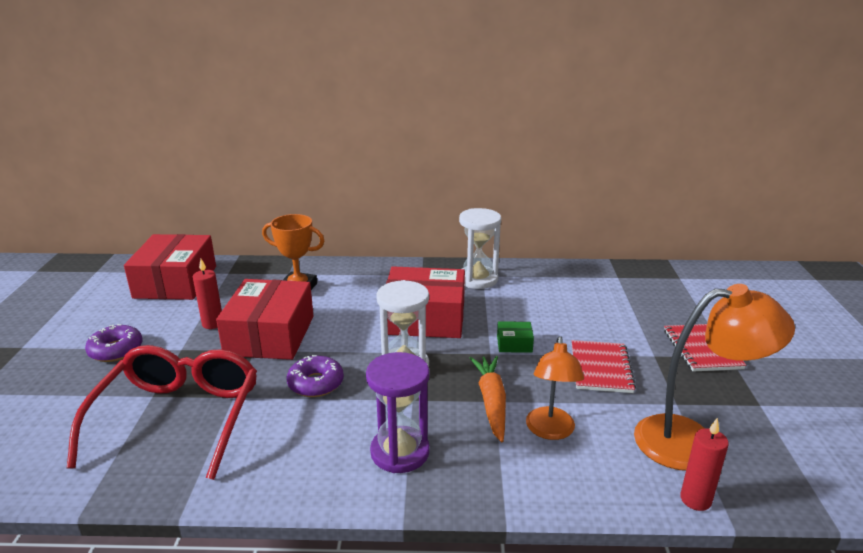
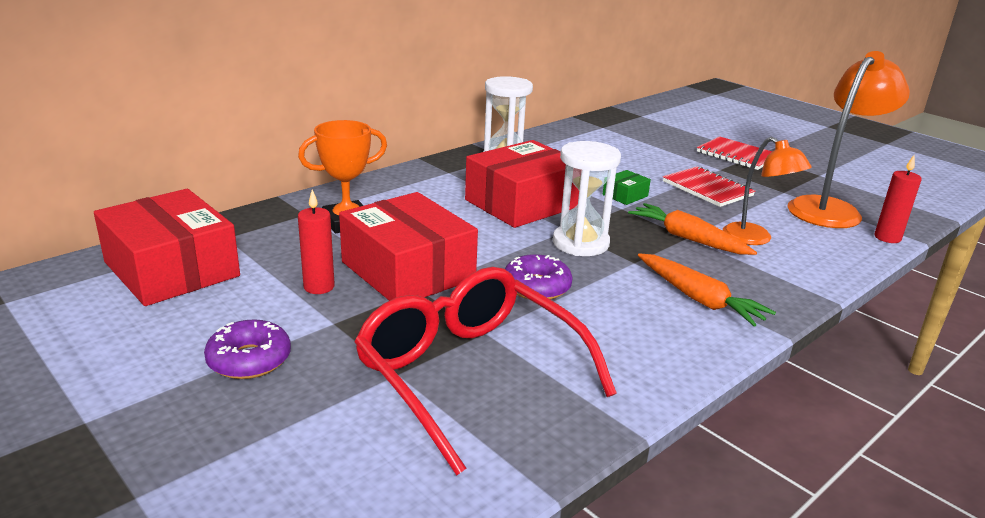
camera: 45 degrees left, 0 degrees up
(400, 452) = (699, 299): purple hourglass -> orange carrot

